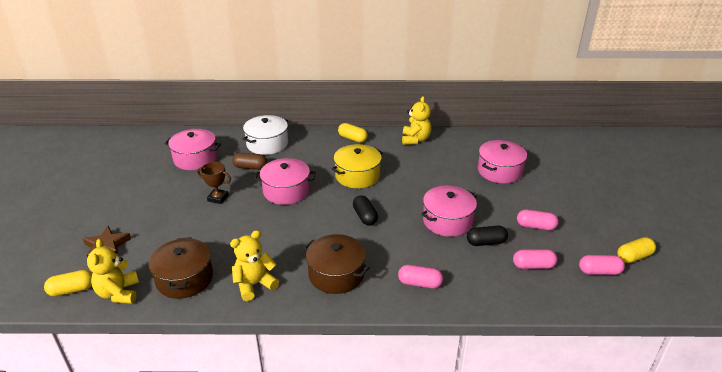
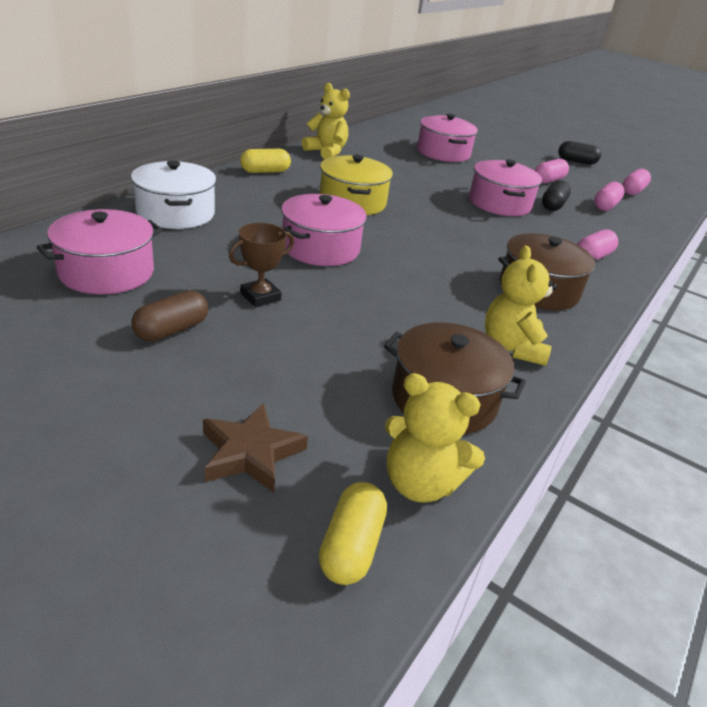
camera: 60 degrees left, 0 degrees up
(250, 167) = (217, 245): brown capsule -> brown capsule (172, 330)
(365, 217) = (443, 232): black capsule -> black capsule (576, 161)
(634, 257) = (622, 174): yellow capsule -> none

